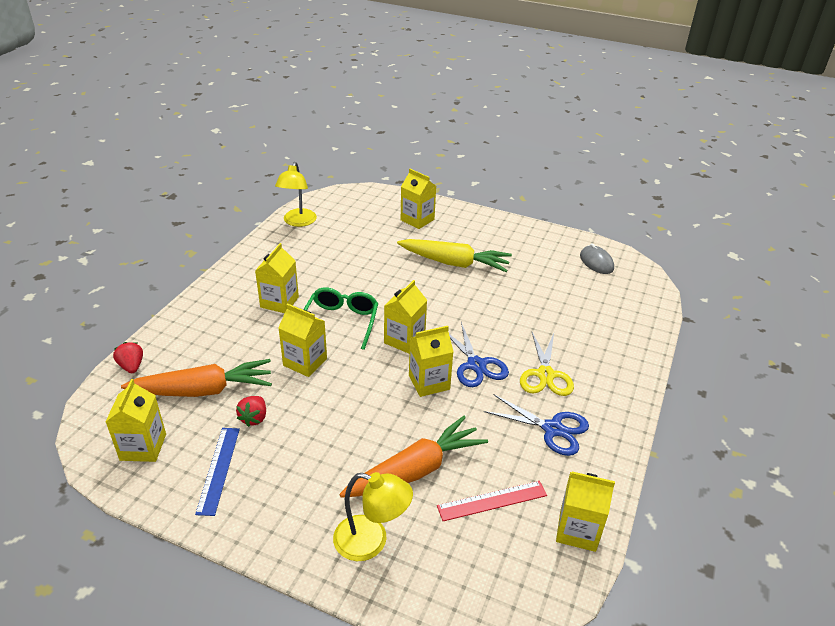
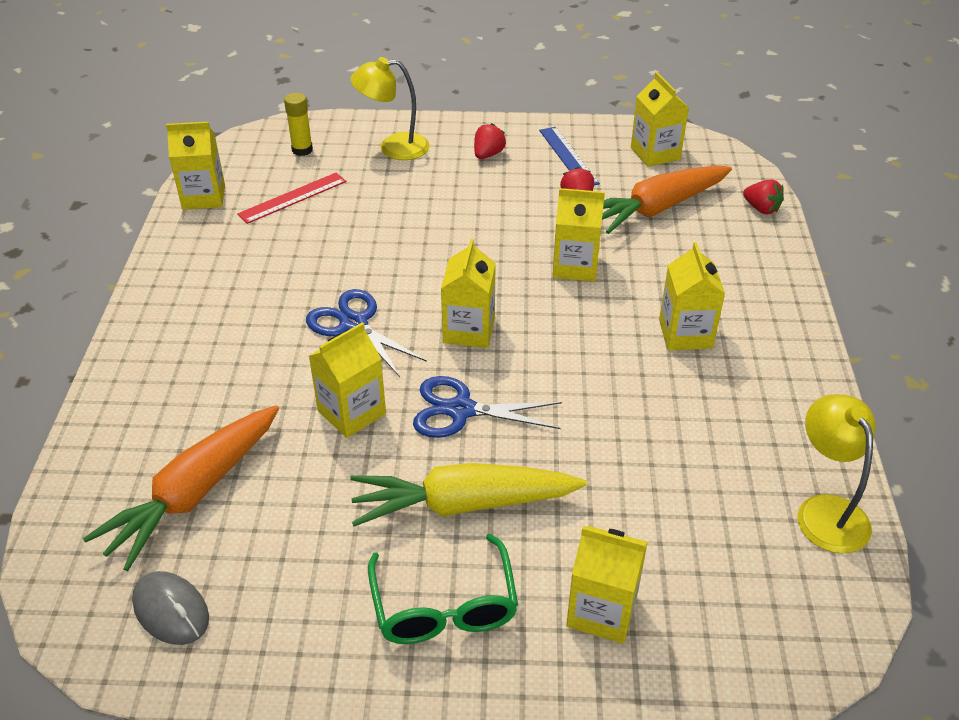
camera: 160 degrees right, 5 degrees up
(287, 497) = (488, 154): none -> red strawberry
(341, 321) = (574, 331): green glasses -> green glasses (444, 607)
(416, 470) = (379, 201): orange carrot -> orange carrot (193, 494)
(429, 382) = (407, 285): yellow carton -> yellow carton (351, 412)
(467, 572) = (302, 150): none -> yellow glue stick
(545, 375) = (254, 337): yellow scissors -> none
(552, 429) = (237, 275): blue scissors -> blue scissors (461, 410)

